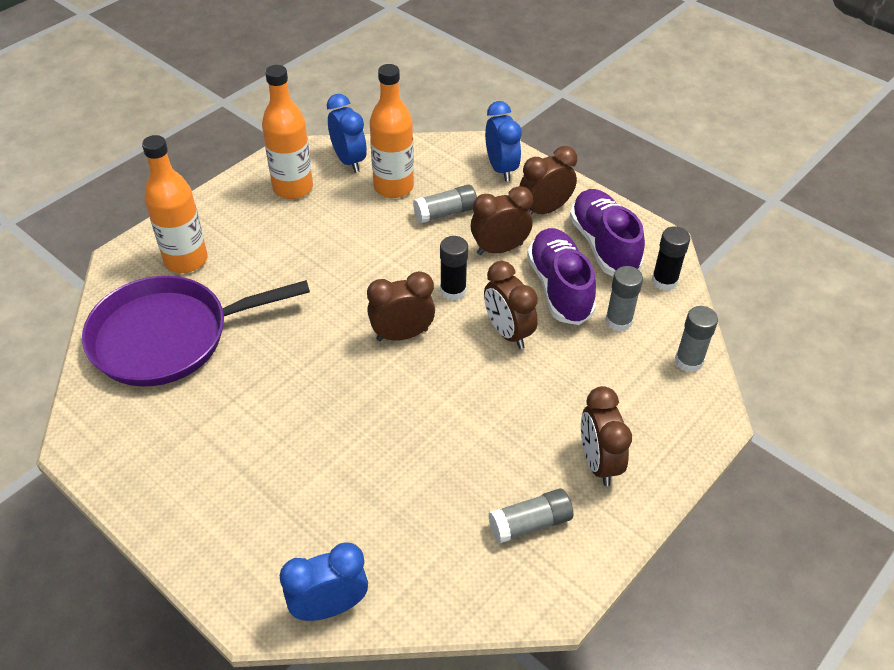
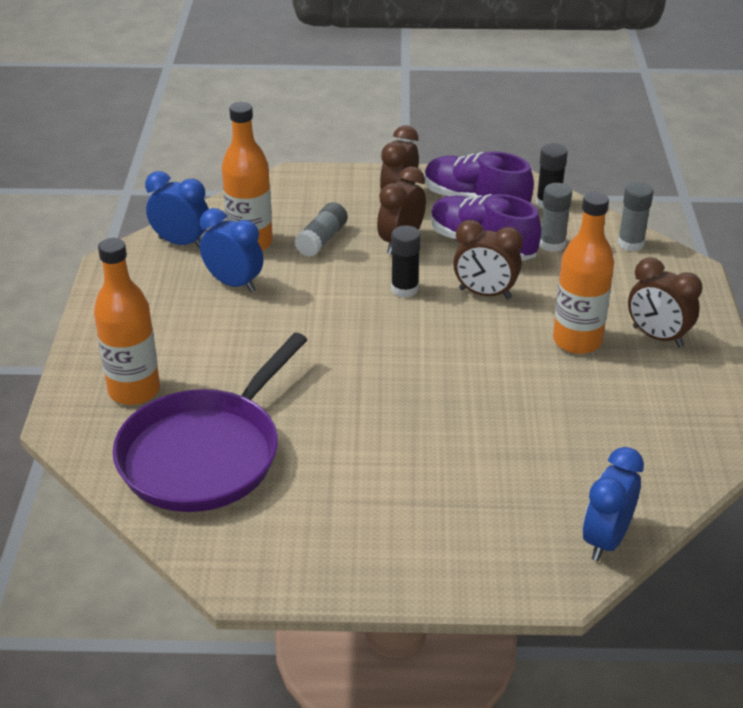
camera: 40 degrees left, 10 degrees down
(293, 188) = (158, 287): orange bottle -> orange bottle (577, 341)
(402, 335) = (407, 339): brown clock -> none
(501, 169) = (324, 188): blue clock -> blue clock (234, 284)
(530, 523) = (665, 400): grey glue stick -> none

